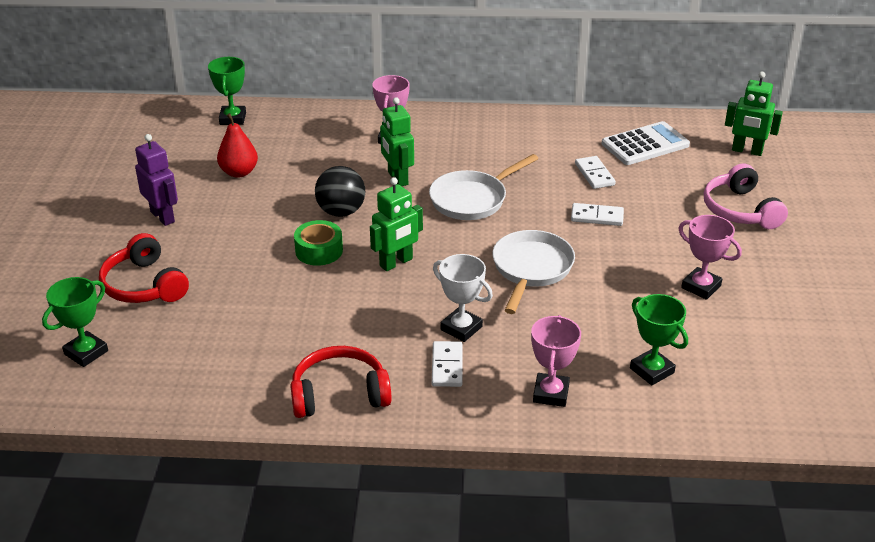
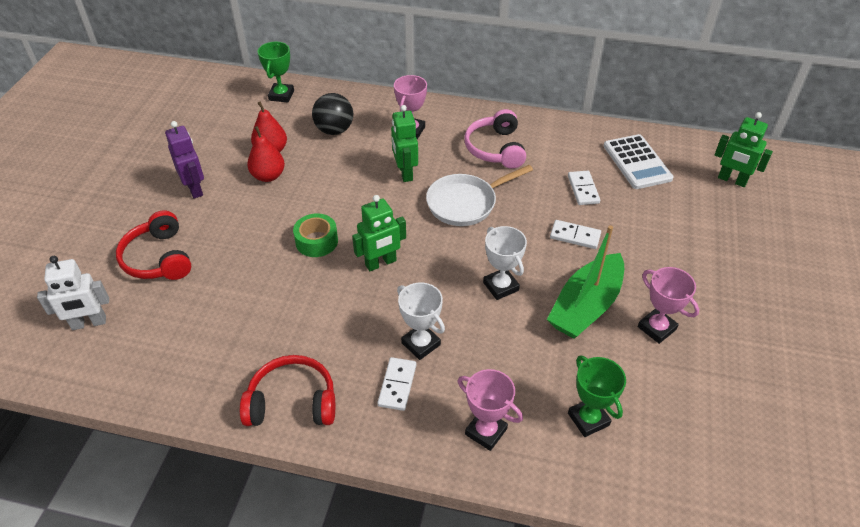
camera: 10 degrees right, 10 degrees up
(86, 352) = (89, 323): green trophy -> white robot
(244, 196) = (268, 176): none -> red pear
(341, 212) = (347, 202): black ball -> black ball (334, 130)
(531, 269) = (500, 286): white pan -> white trophy
(551, 393) = (486, 431): pink trophy -> pink trophy turned 75 degrees counterclockwise
(624, 276) = (586, 306): none -> green boat
(645, 144) = (637, 162): white calculator -> white calculator turned 90 degrees clockwise
(740, 210) = (712, 245): pink headphones -> pink headphones (495, 148)

